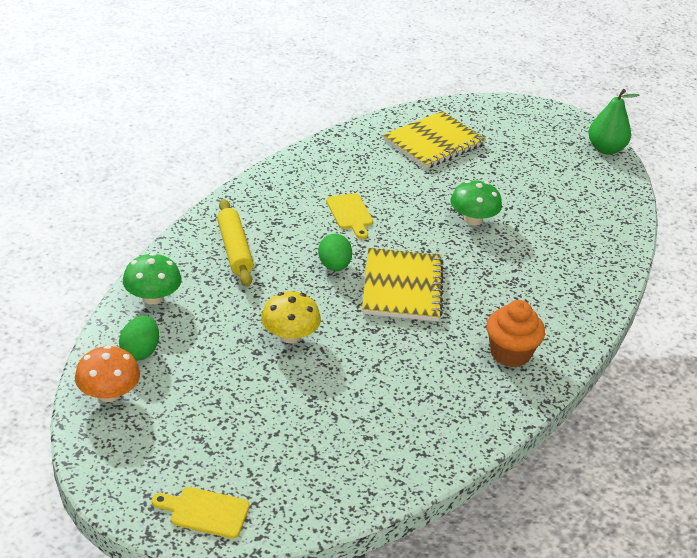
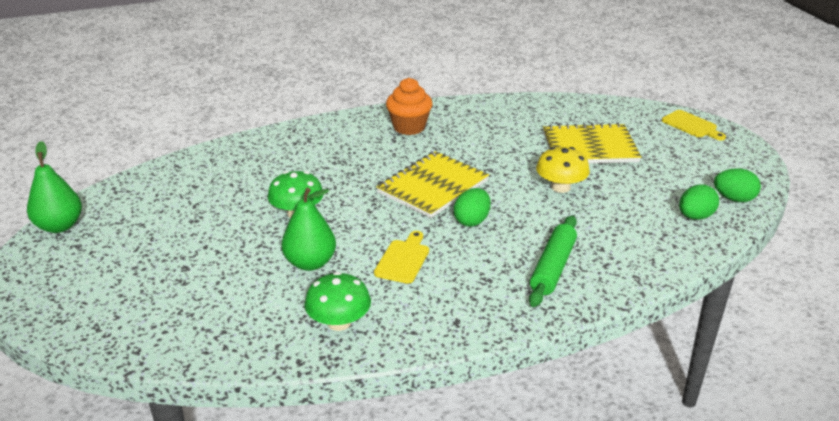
camera: 140 degrees left, 5 degrees down
(109, 393) = (734, 199): orange mushroom -> green egg
(153, 297) = (663, 253): green mushroom -> green mushroom (339, 322)
(235, 249) = (552, 268): yellow rolling pin -> green rolling pin
(409, 187) = (310, 263): none -> green pear
(434, 143) = (208, 303): yellow notebook -> yellow notebook (590, 147)

